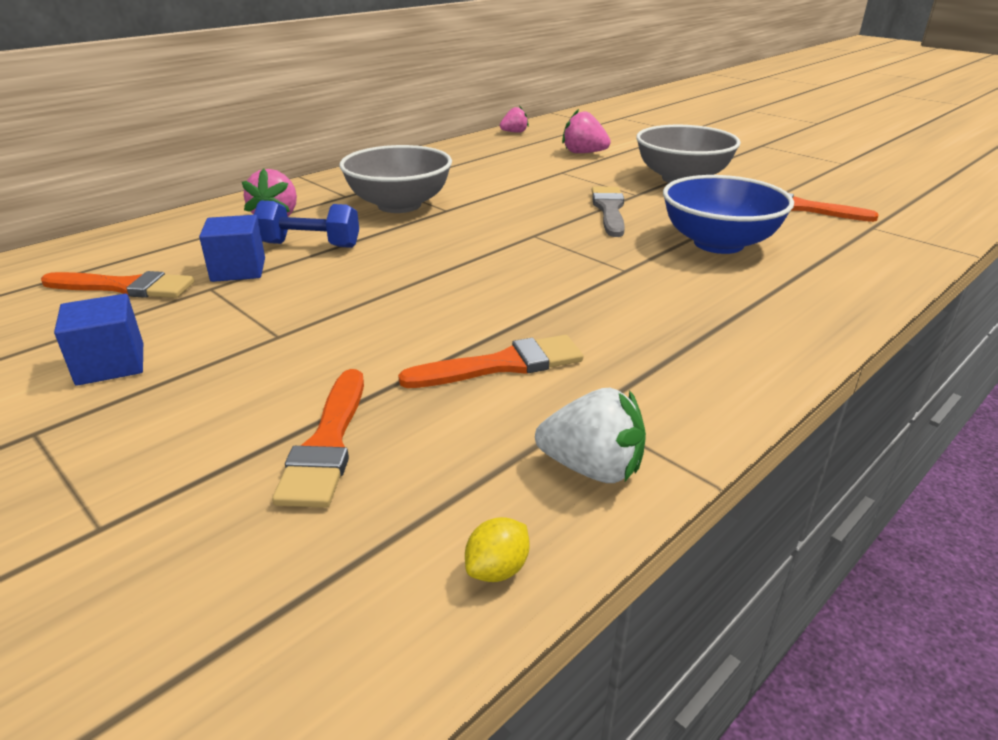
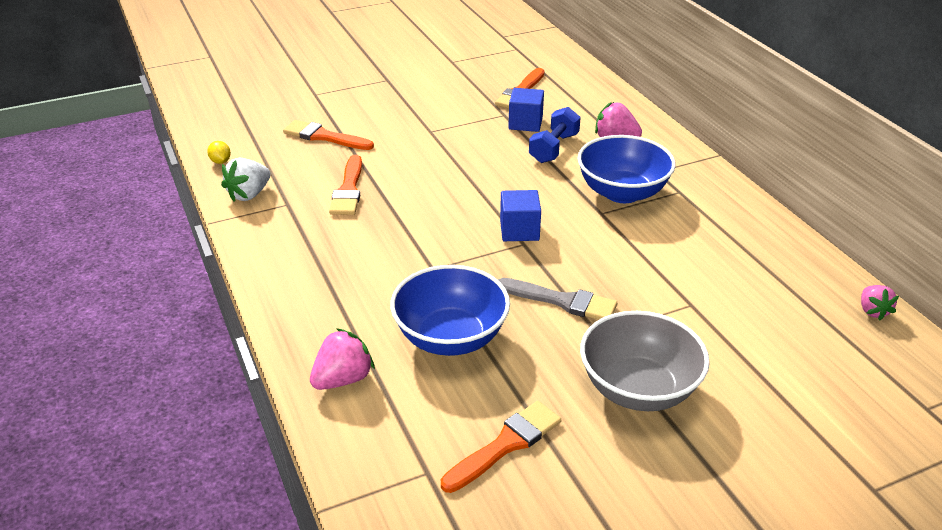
camera: 110 degrees right, 5 degrees up
(111, 364) = (432, 91): blue cube -> blue cube (519, 230)
(399, 205) = (622, 192): grey bowl -> blue bowl
(583, 153) = (764, 343): pink strawberry -> pink strawberry (343, 379)

